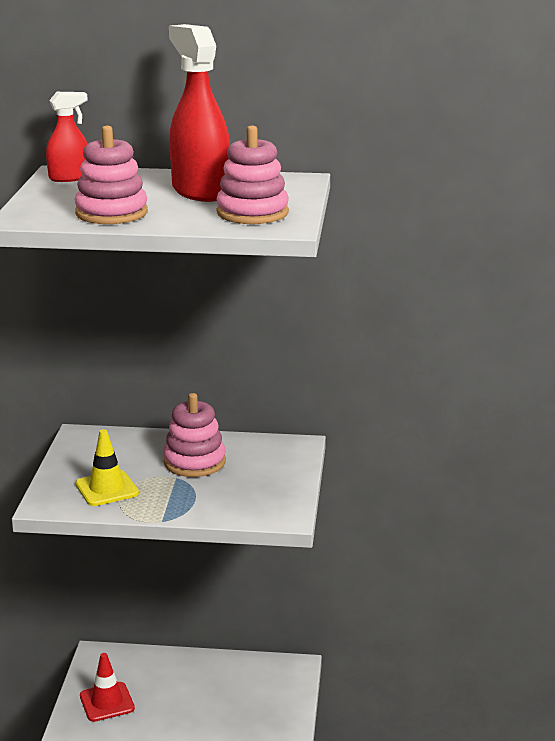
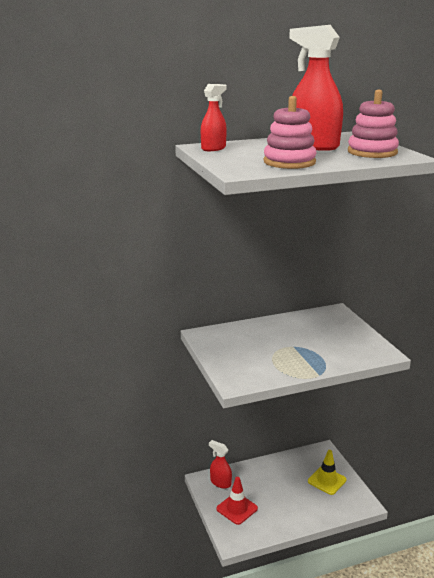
camera: 25 degrees left, 0 degrees up
(107, 489) = (261, 363): yellow traffic cone -> yellow traffic cone (327, 480)
(115, 664) = (220, 482): none -> red spray bottle
(194, 462) = (292, 334): pink stacking toy -> none

